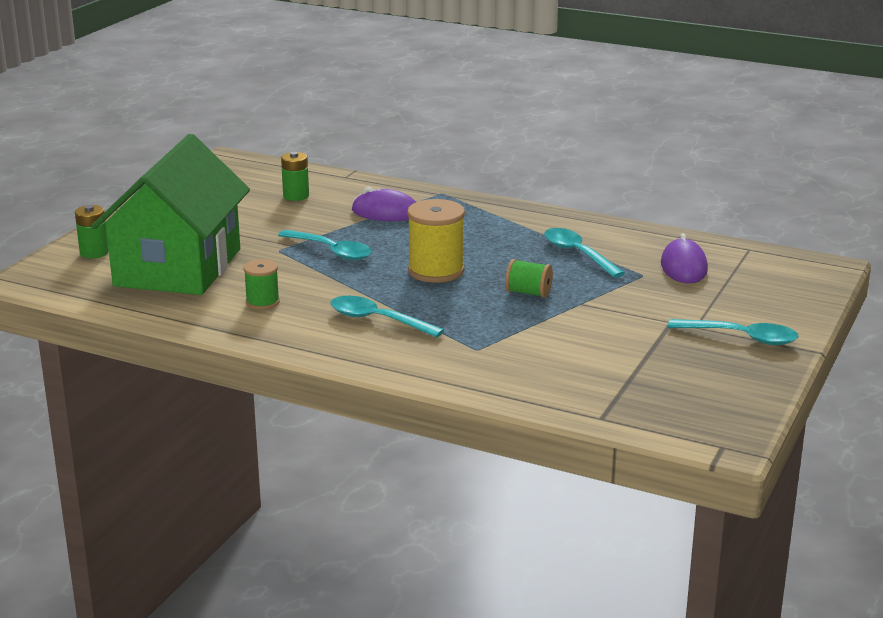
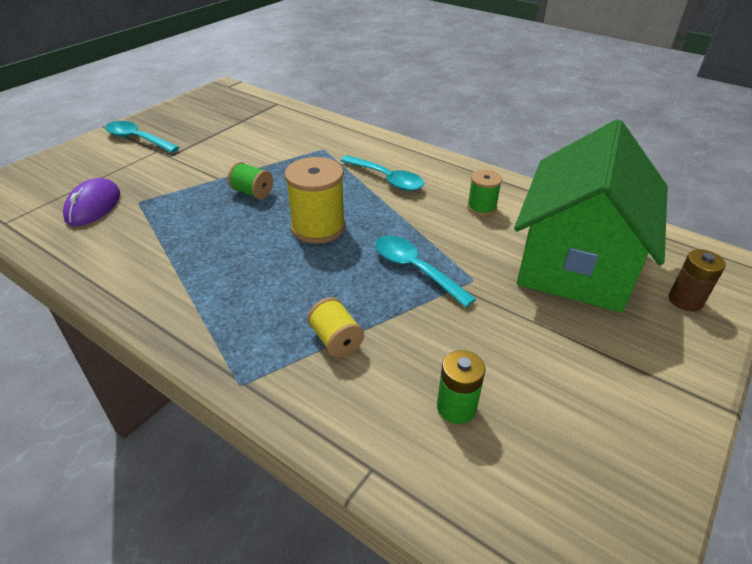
camera: 170 degrees left, 15 degrees up
(94, 253) = (685, 300): green battery -> brown battery
(386, 212) = (336, 340): purple mouse -> yellow spool
(577, 254) = (169, 235): turquoise spoon -> none

